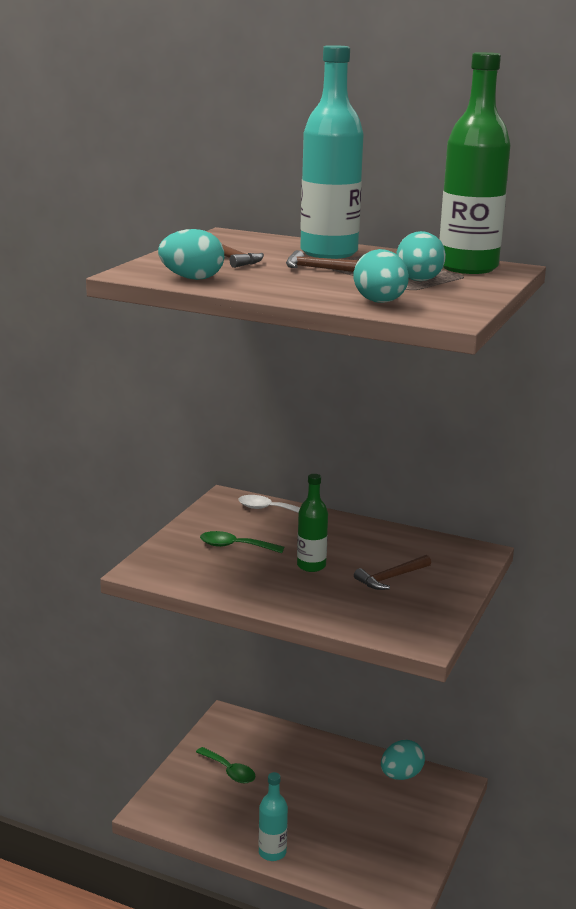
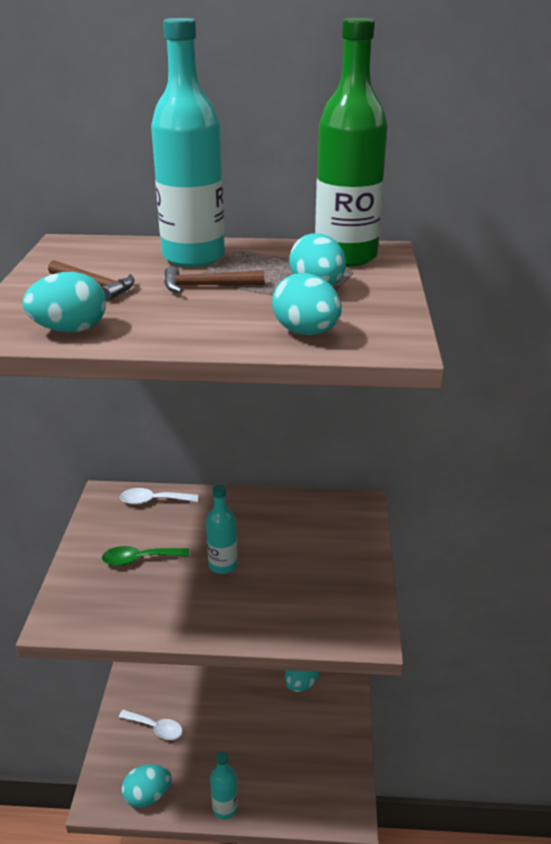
camera: 20 degrees left, 10 degrees up
(199, 821) = (147, 795): none -> turquoise egg
(229, 771) = (155, 728): green spoon -> white spoon
(311, 566) = (223, 565): green bottle -> turquoise bottle
(391, 578) = (302, 560): brown hammer -> none

